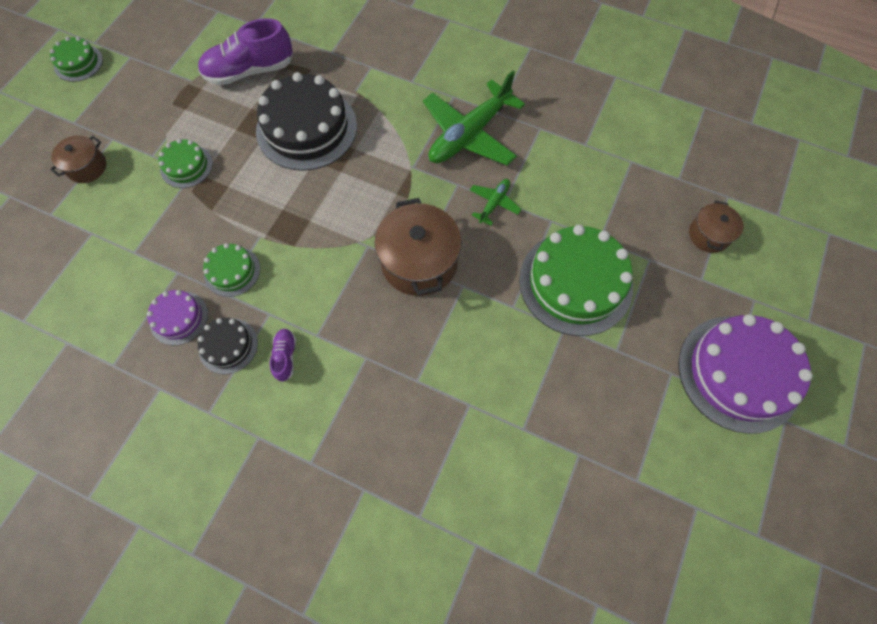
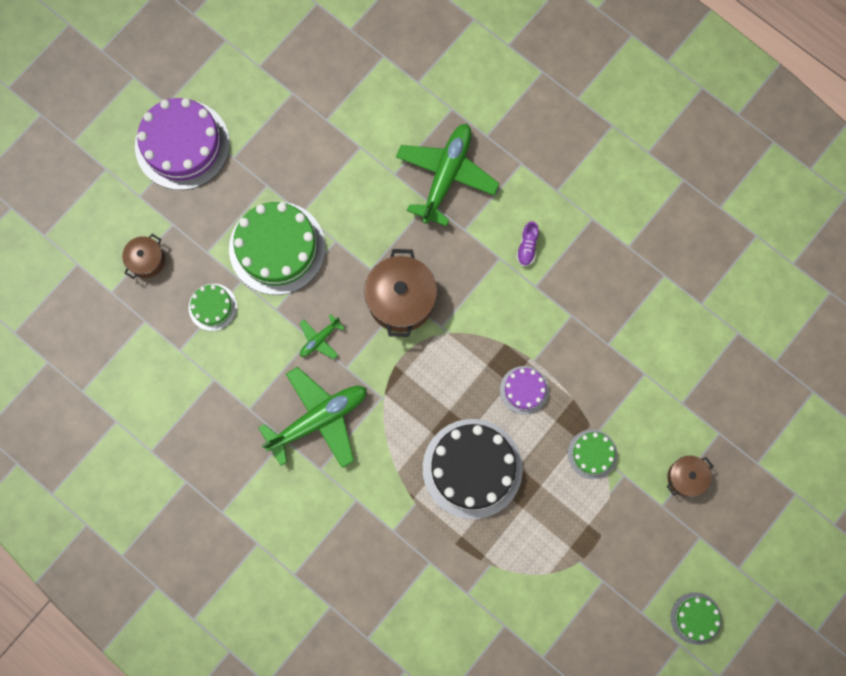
camera: 165 degrees left, 10 degrees up
(179, 318) = (609, 302): purple cake -> purple cake (524, 390)
(228, 345) = (571, 267): black cake -> none
(232, 271) = (561, 333): green cake -> green cake (212, 307)
(250, 71) = (518, 558): purple shoe -> none
(404, 420) = (446, 175): none -> green plane

